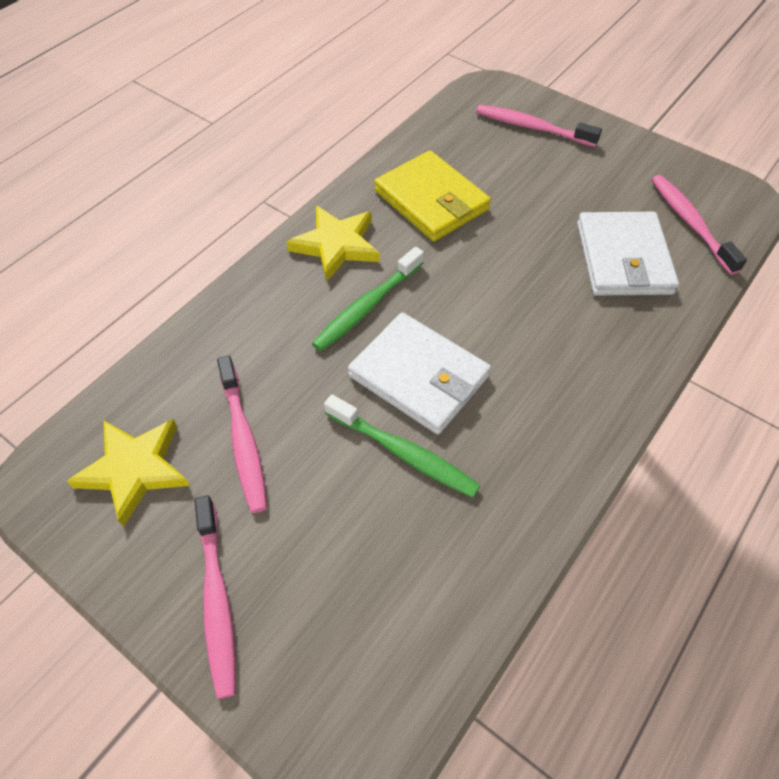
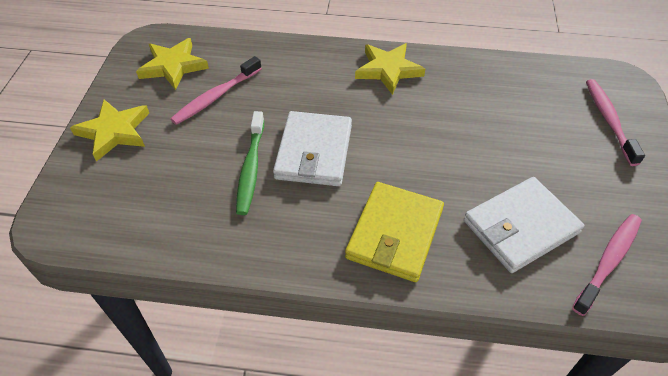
camera: 60 degrees right, 5 degrees down
(217, 600) = (114, 132): pink toothbrush -> yellow star
(367, 307) = (350, 105): green toothbrush -> none
(431, 200) = (471, 96): yellow wallet -> yellow wallet (394, 234)

